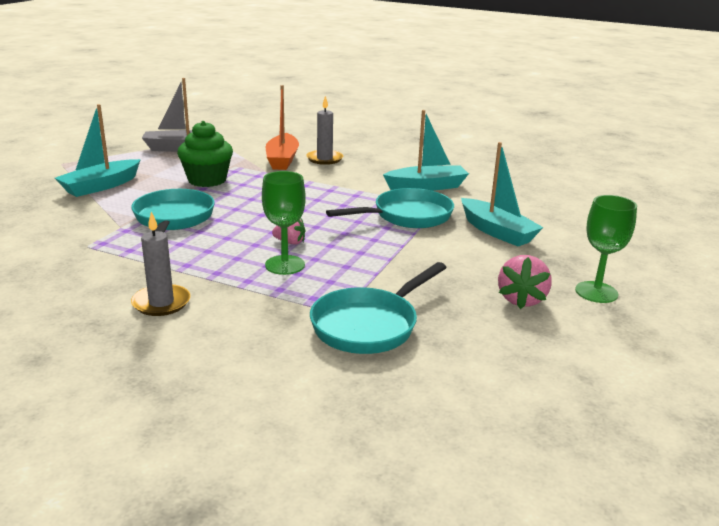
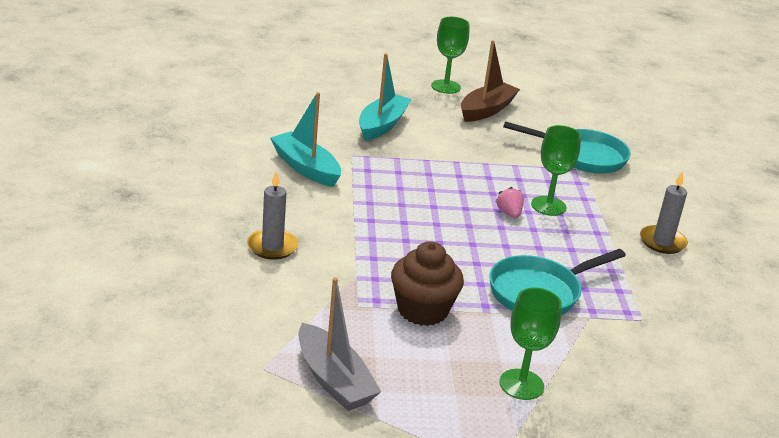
camera: 120 degrees left, 5 degrees up
(101, 186) = (521, 384): turquoise boat -> green goblet
(207, 180) = (422, 310): green cupcake -> brown cupcake
(282, 160) = (303, 277): orange boat -> none
(407, 216) = (393, 168): turquoise pan -> none
(521, 299) = (486, 110): pink strawberry -> brown boat

